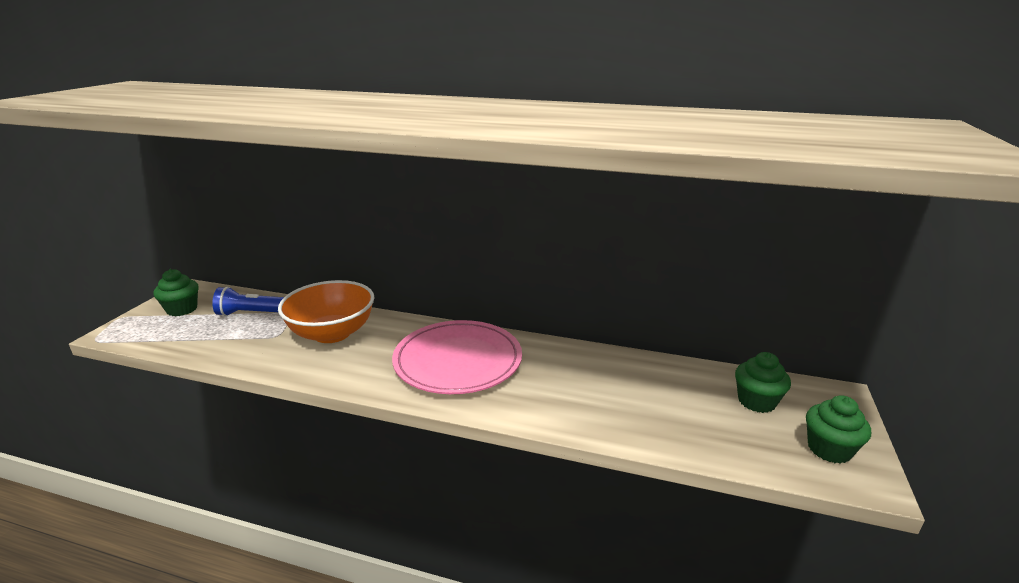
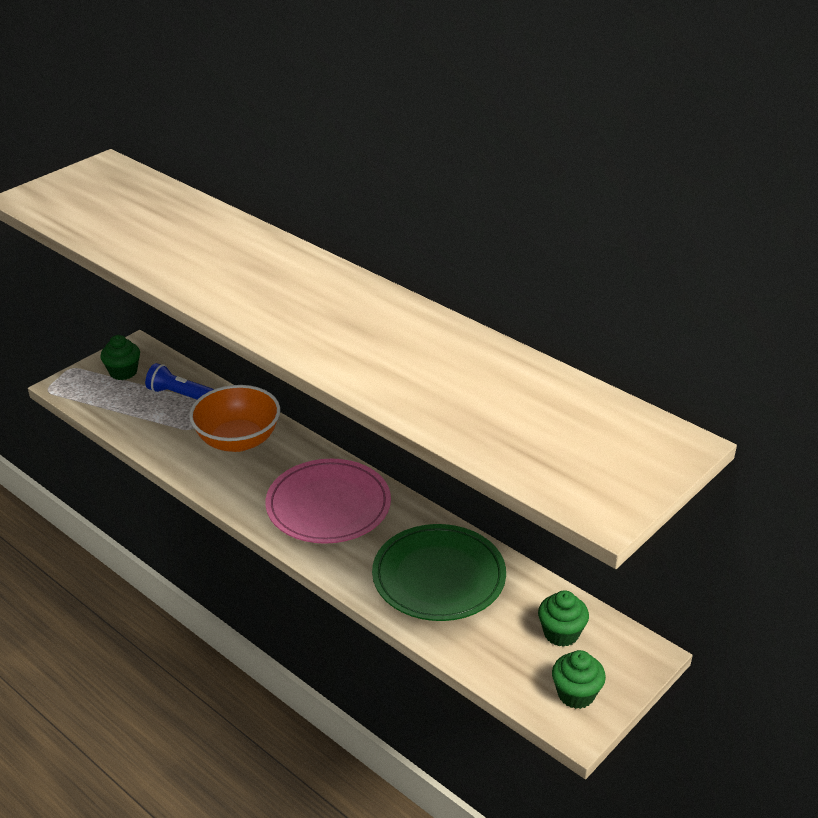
camera: 25 degrees right, 10 degrees up
(609, 389) = (439, 577): none -> green plate

